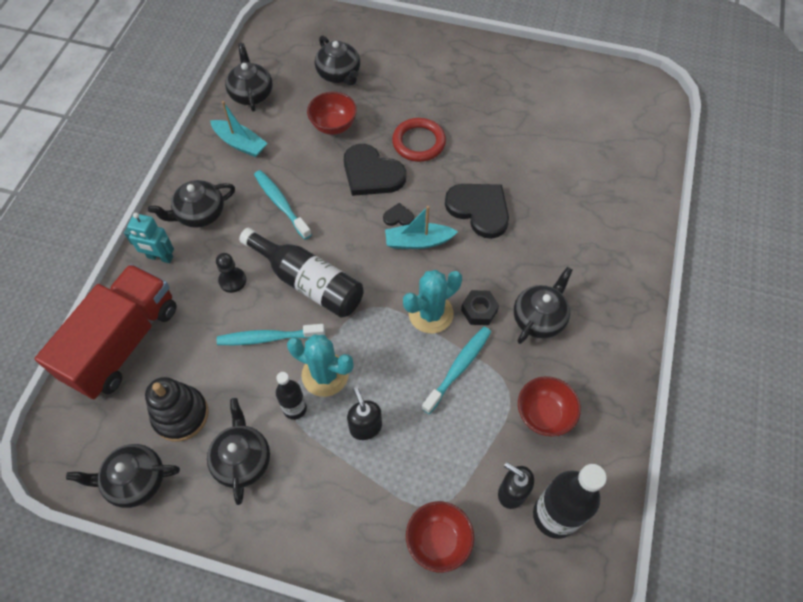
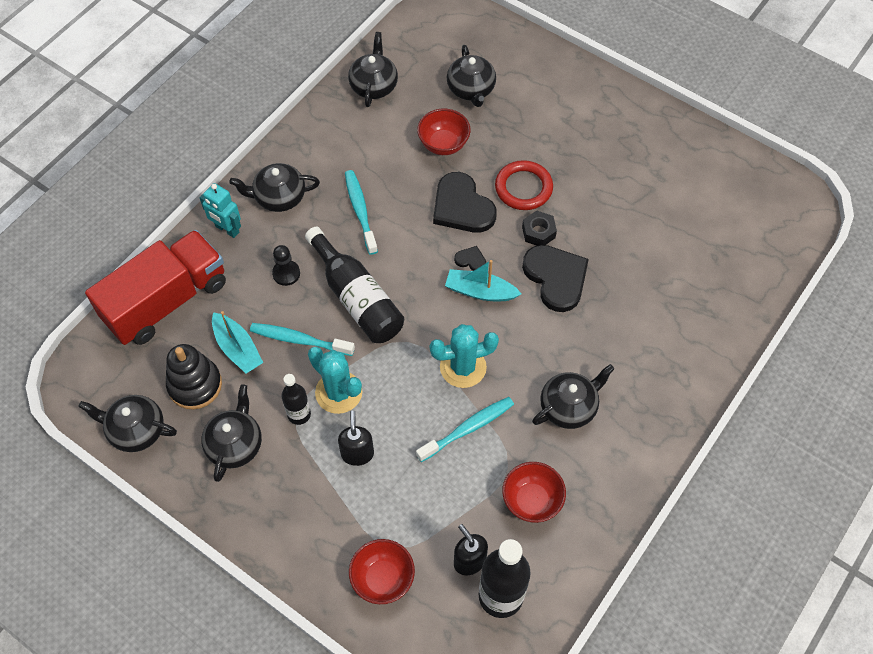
camera: 20 degrees right, 0 degrees up
(240, 143) = (343, 136): turquoise boat -> turquoise boat (237, 348)
(479, 310) = (512, 380): black nut -> black nut (538, 232)

